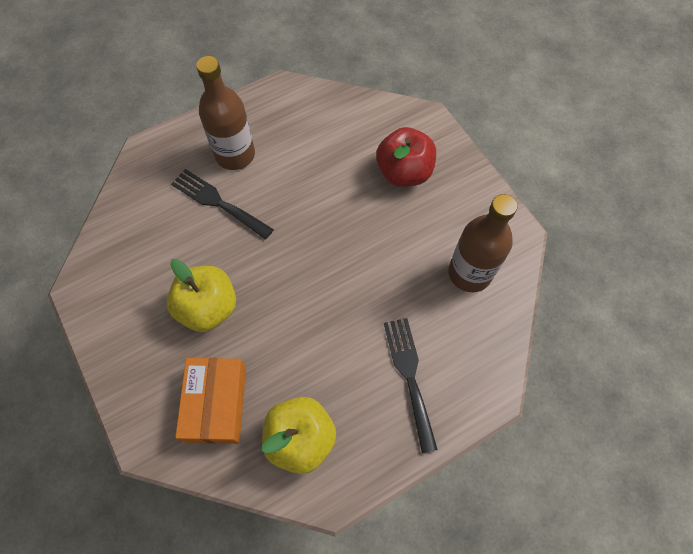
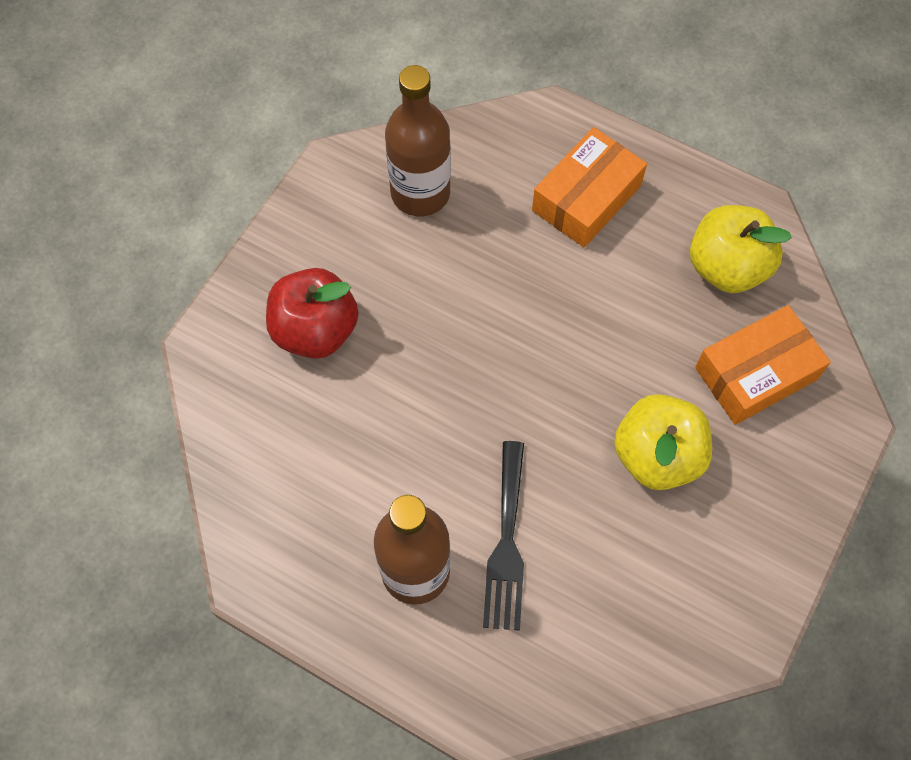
camera: 120 degrees left, 0 degrees up
(409, 376) = (586, 198): black fork -> orange box

